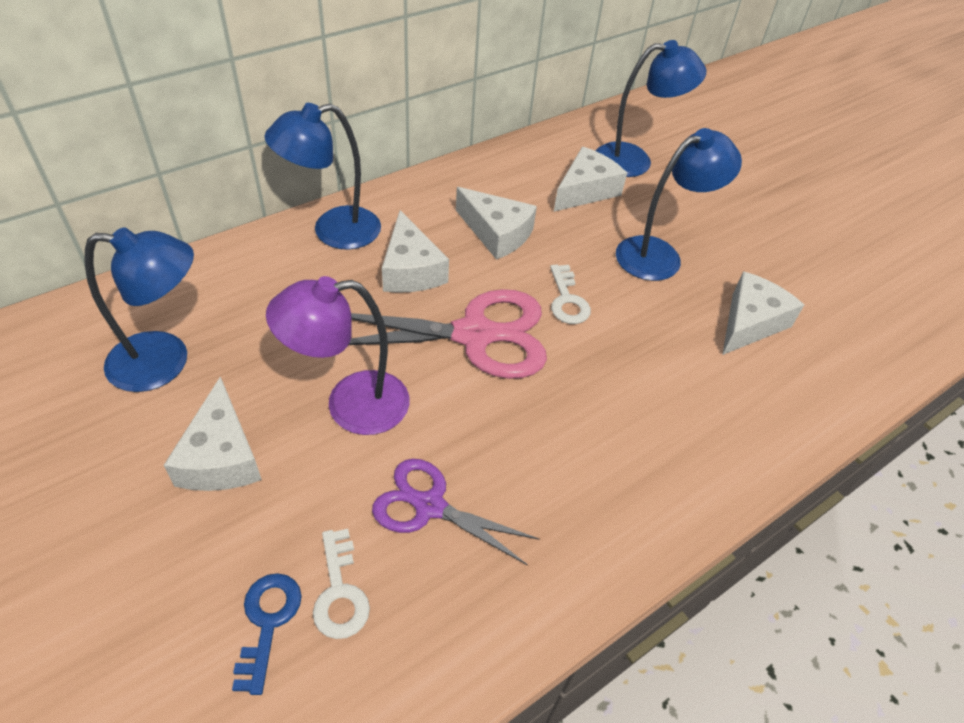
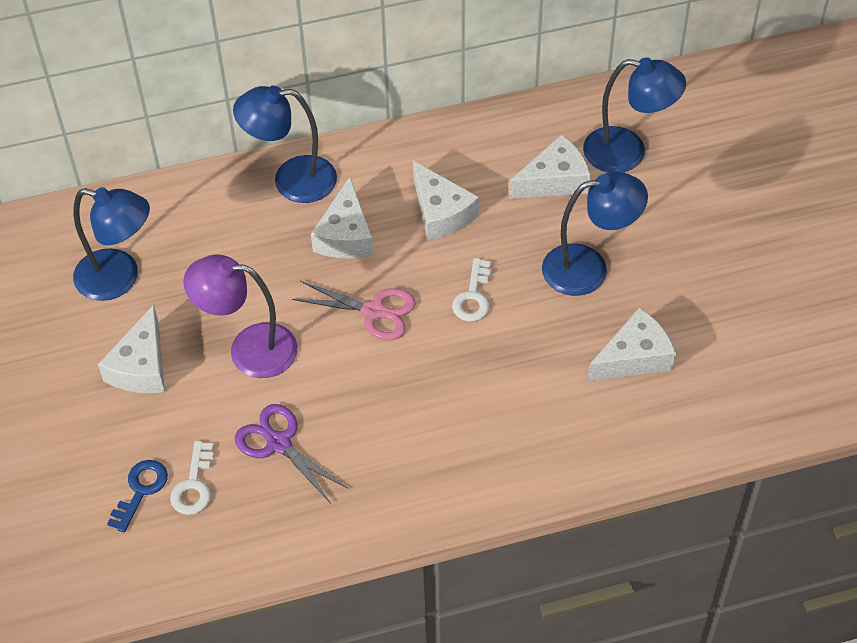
camera: 25 degrees right, 5 degrees up
(474, 335) = (374, 311): pink scissors -> pink scissors, size x0.60

